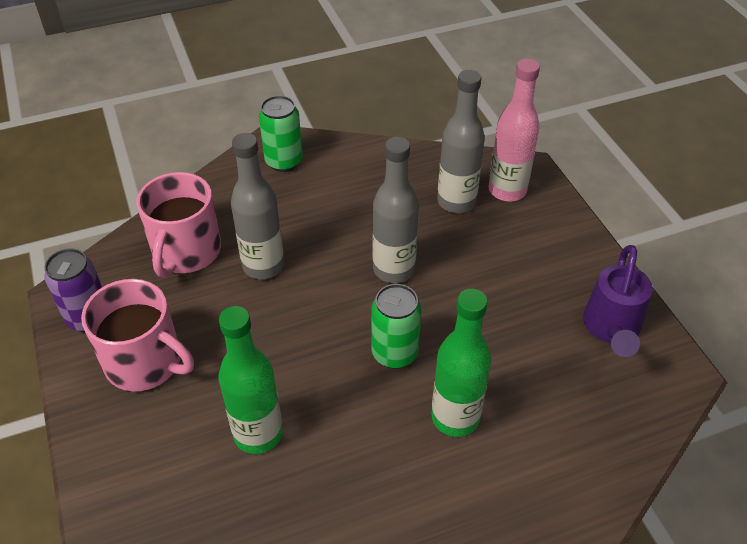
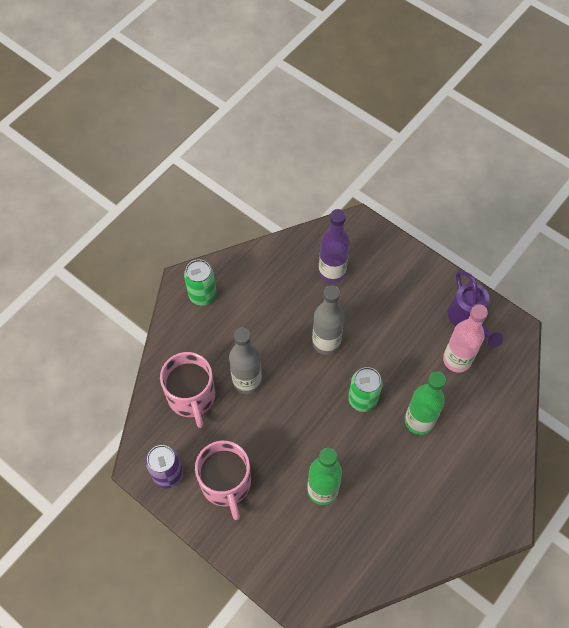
camera: 30 degrees left, 15 degrees up
(145, 362) = (226, 483): pink mug -> pink mug turned 75 degrees clockwise
(456, 202) = (332, 272): grey bottle -> purple bottle
(507, 190) = (357, 247): pink bottle -> pink bottle (457, 360)

